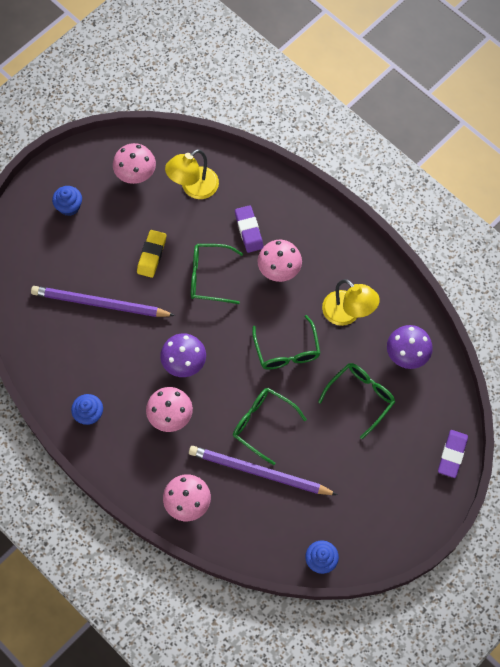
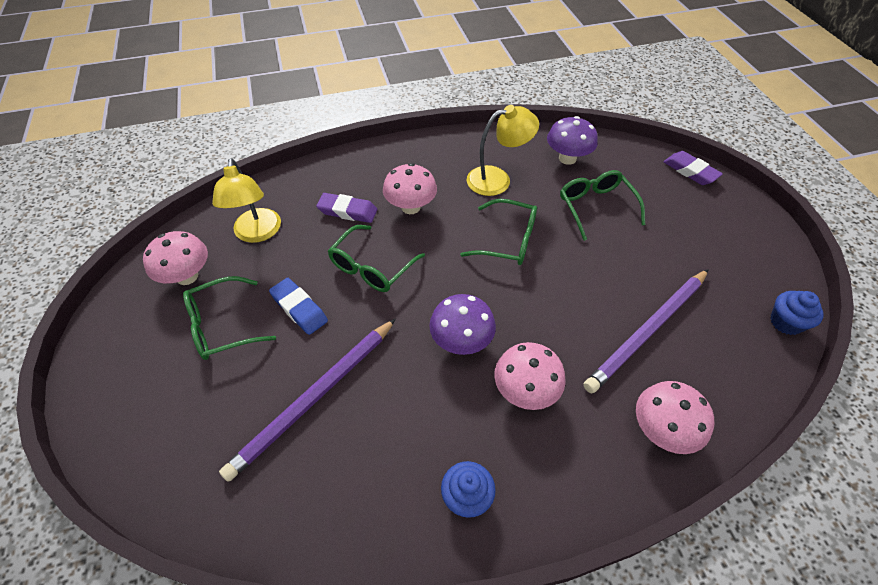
camera: 60 degrees left, 15 degrees down
(69, 206) = (154, 366): blue cupcake -> none
(151, 255) = (299, 309): yellow eraser -> blue eraser
(263, 424) = (586, 300): green glasses -> green glasses (223, 326)

